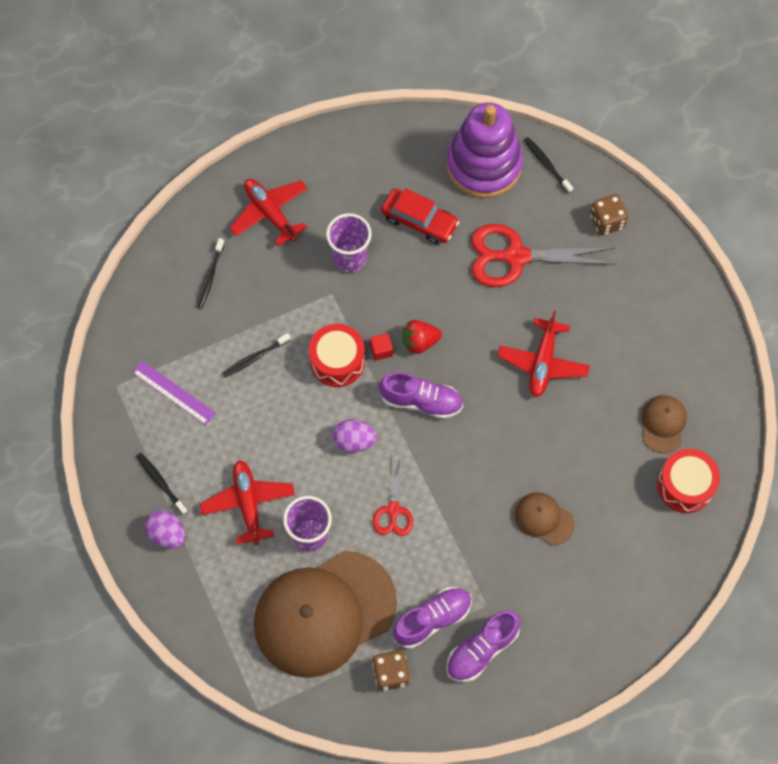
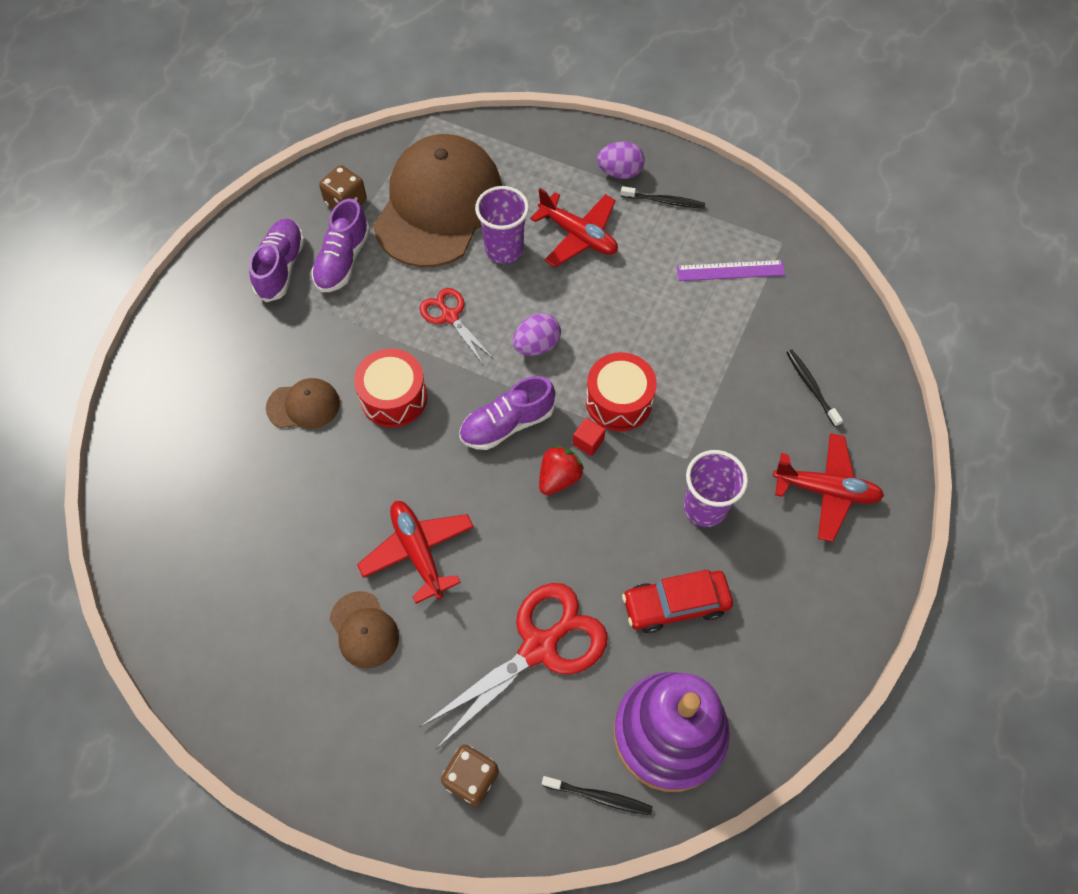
camera: 140 degrees right, 5 degrees down
(254, 358) = (694, 348): black toothbrush -> none
(663, 424) = (243, 583): brown cap -> brown cap (364, 630)
(685, 485) = (179, 537): red drum -> red drum (394, 397)

